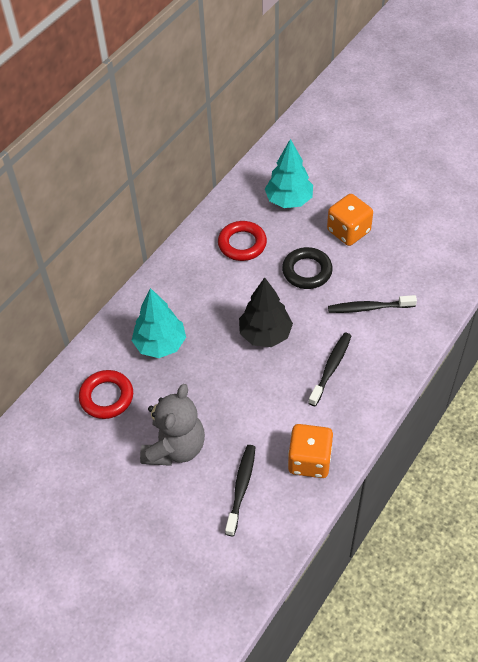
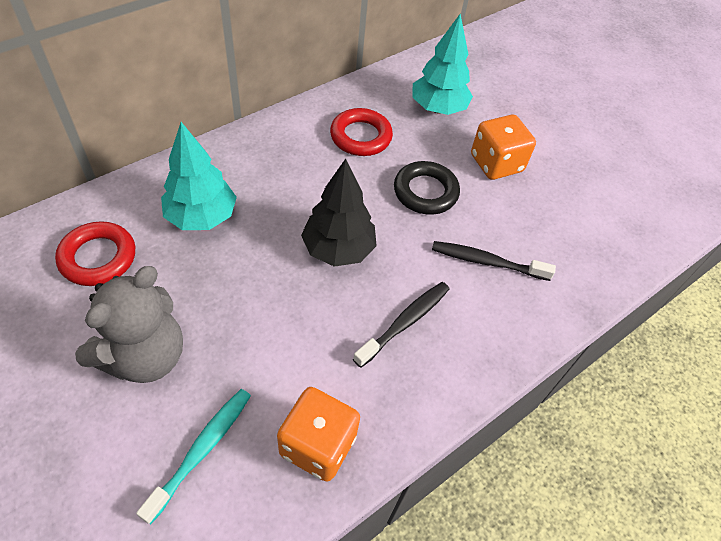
camera: 10 degrees right, 0 degrees up
(241, 488) = (202, 450): black toothbrush -> turquoise toothbrush

